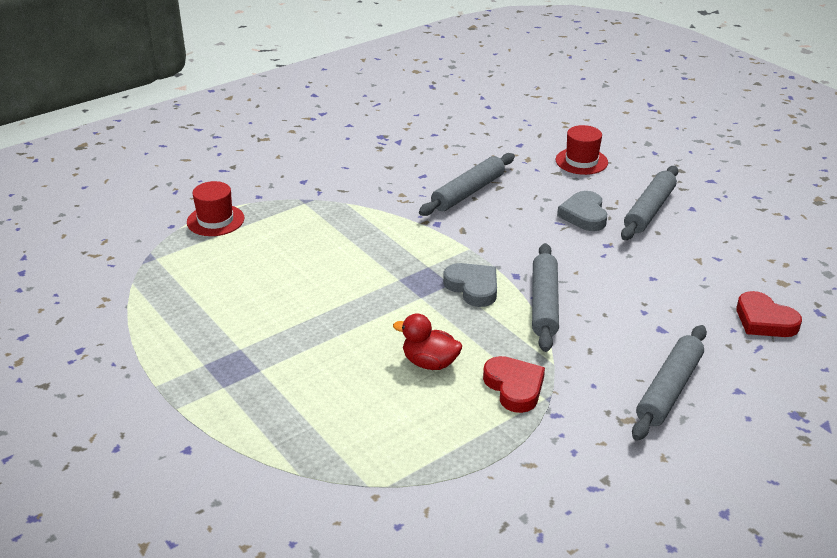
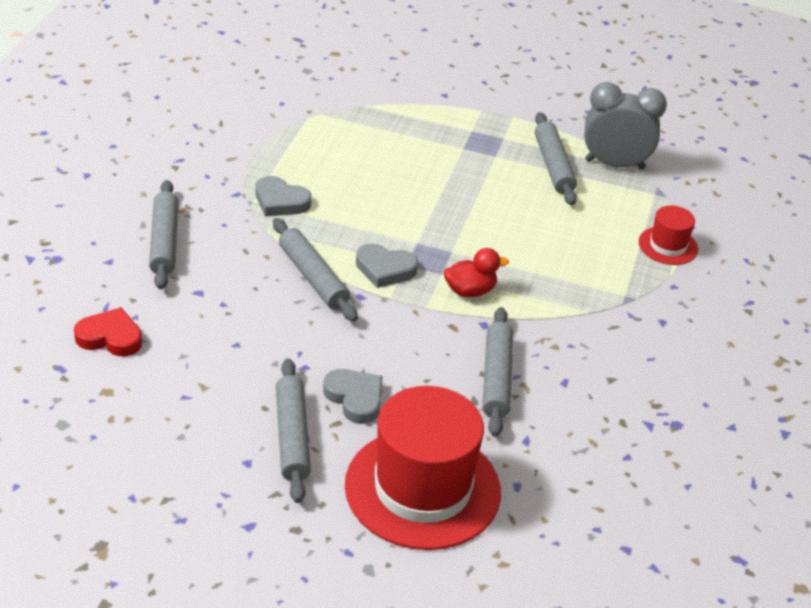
camera: 140 degrees right, 5 degrees up
(143, 296) = (614, 164): none -> grey clock
(200, 317) = (553, 166): none -> grey rolling pin
(430, 363) = (356, 196): red duck -> red duck (470, 291)
(514, 387) = (280, 201): red heart -> grey heart
(581, 161) = (422, 488): red hat -> red hat, size x2.13

